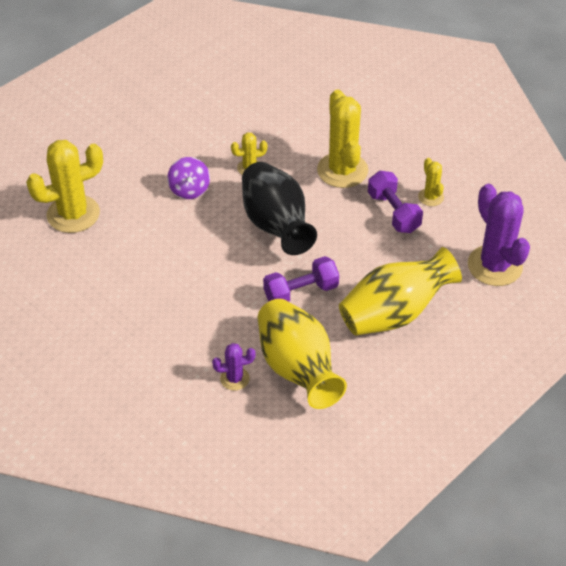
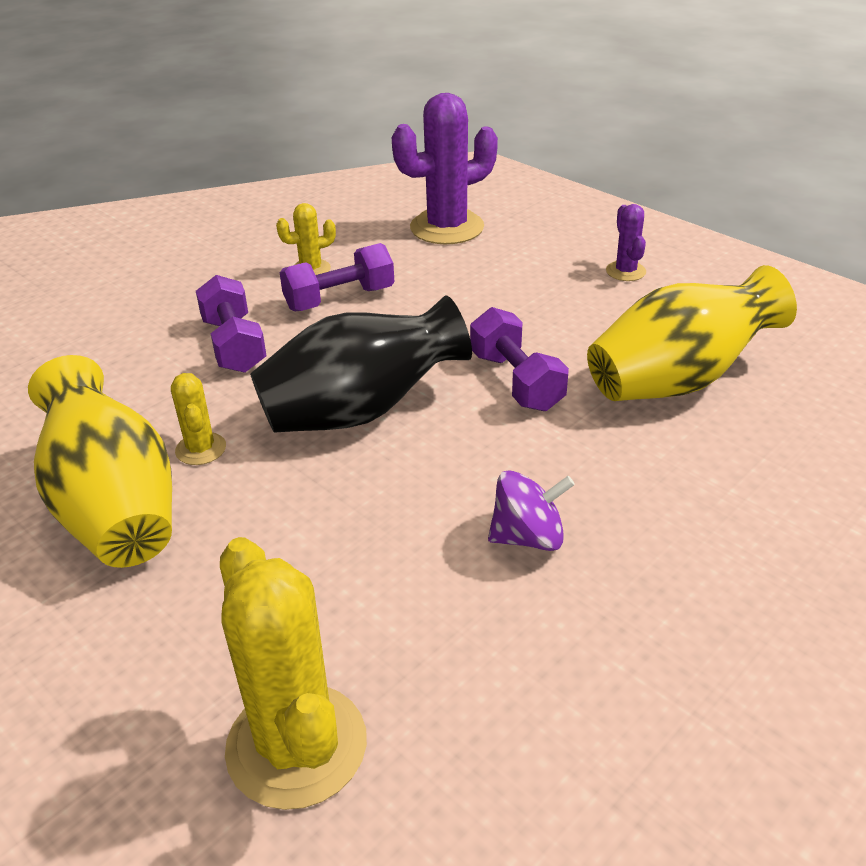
camera: 90 degrees left, 10 degrees down
(189, 190) = (246, 531): purple spinning top -> purple spinning top (528, 537)
(234, 378) = (722, 445): purple cactus -> purple cactus (625, 271)
(342, 170) = (234, 345): yellow cactus -> purple dumbbell
(394, 314) = (545, 298): yellow vase -> yellow vase (115, 507)

